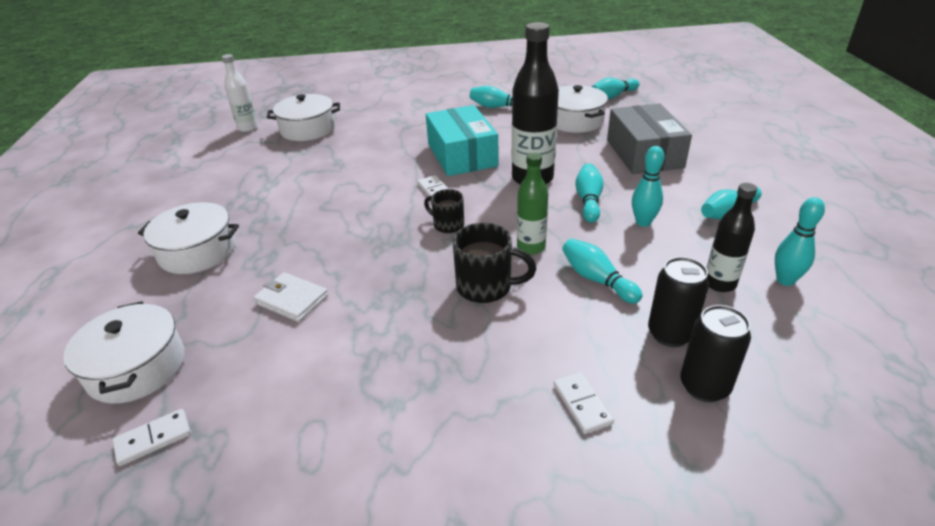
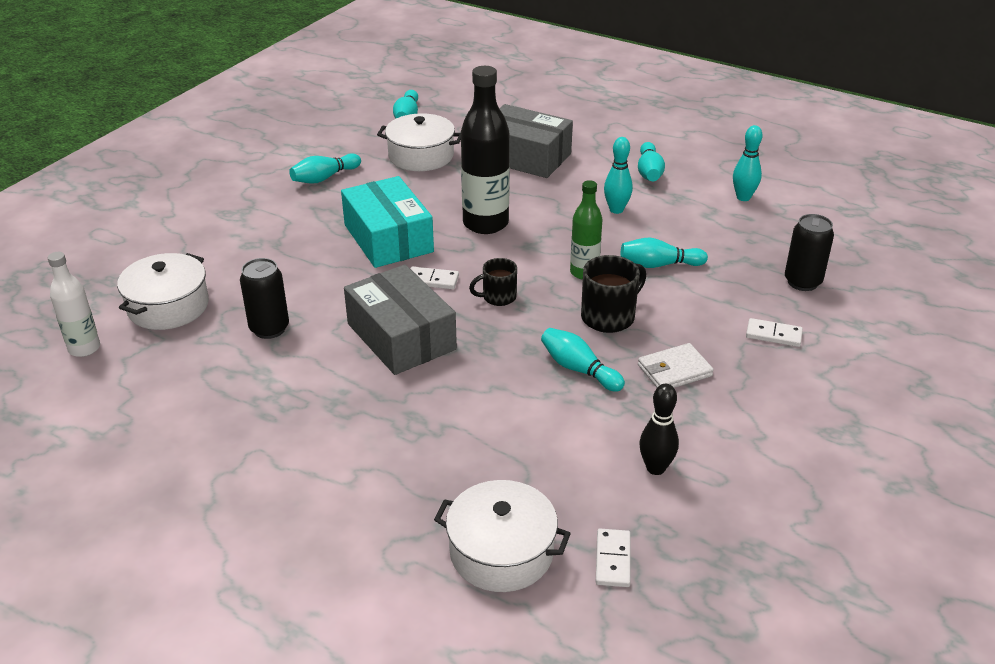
camera: 55 degrees left, 0 degrees up
(197, 252) = (340, 465): white pot -> none
(292, 299) = (505, 425): white wallet -> white wallet (674, 370)
(296, 410) = (655, 468): none -> black bowling pin
(356, 210) = (401, 336): none -> grey box
(462, 155) = (388, 238): turquoise box -> turquoise box turned 45 degrees clockwise
(588, 201) = (556, 216): turquoise bowling pin -> turquoise bowling pin (579, 369)
(670, 334) = (746, 268): black can -> black can (269, 329)
(719, 283) = (719, 221): black bottle -> none

